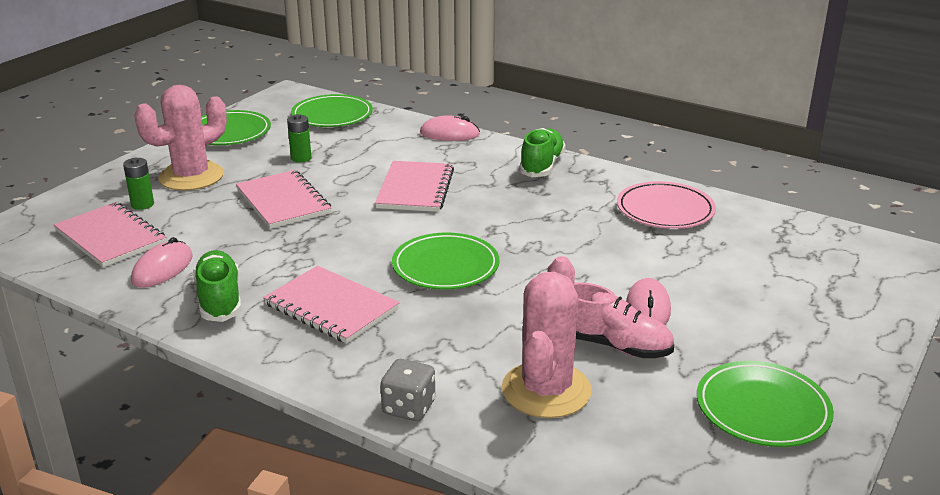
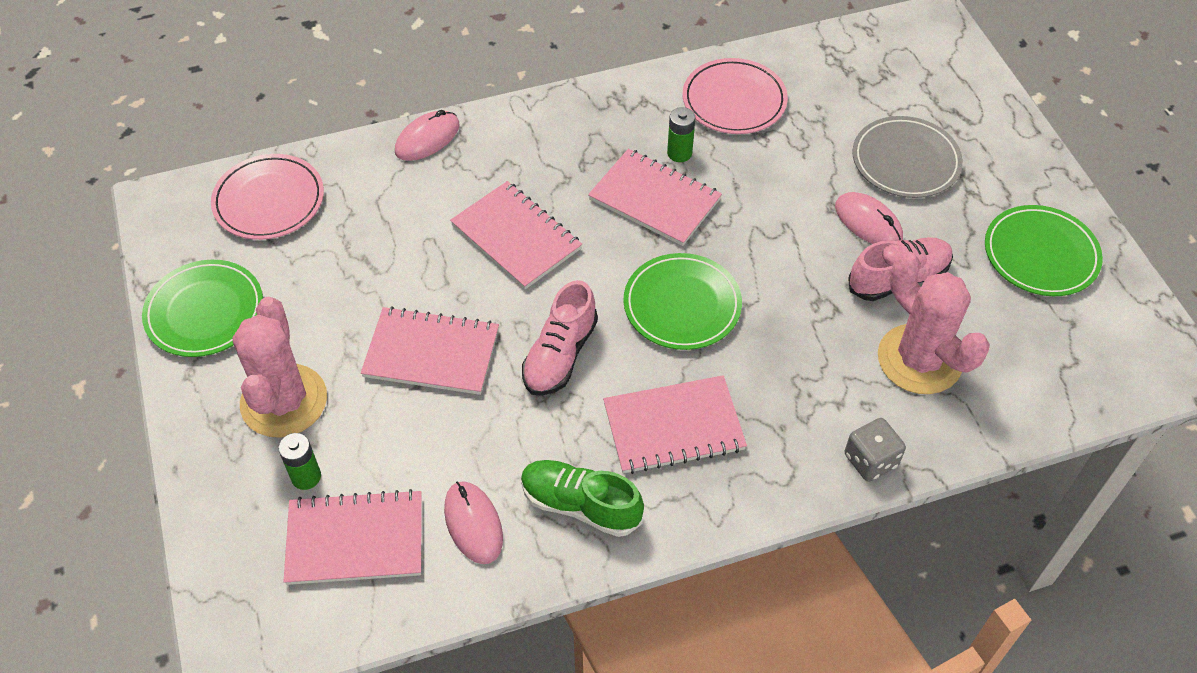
camera: 50 degrees left, 25 degrees up
(301, 158) = (346, 285): green battery -> green battery (679, 153)
(332, 115) = (269, 201): green plate -> pink plate
(338, 241) = (560, 355): none -> pink shoe
(524, 219) = (655, 199): none -> pink notebook
(541, 166) = (570, 120): green shoe -> none
(740, 300) = (905, 161): none -> grey plate

